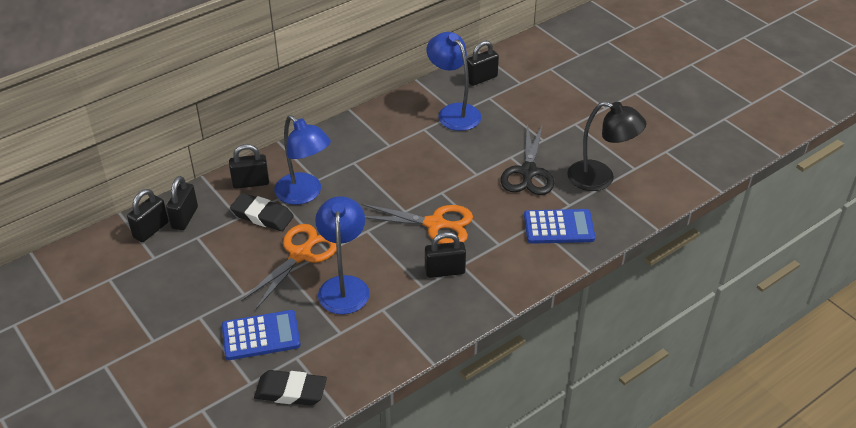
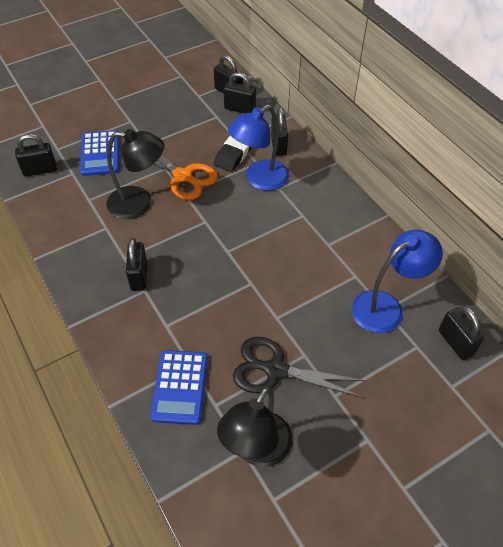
camera: 95 degrees right, 10 degrees up
(291, 391) = (40, 170): black eraser -> black padlock
(344, 286) = (139, 203): blue lamp -> black lamp
(435, 224) = (204, 273): orange scissors -> none

